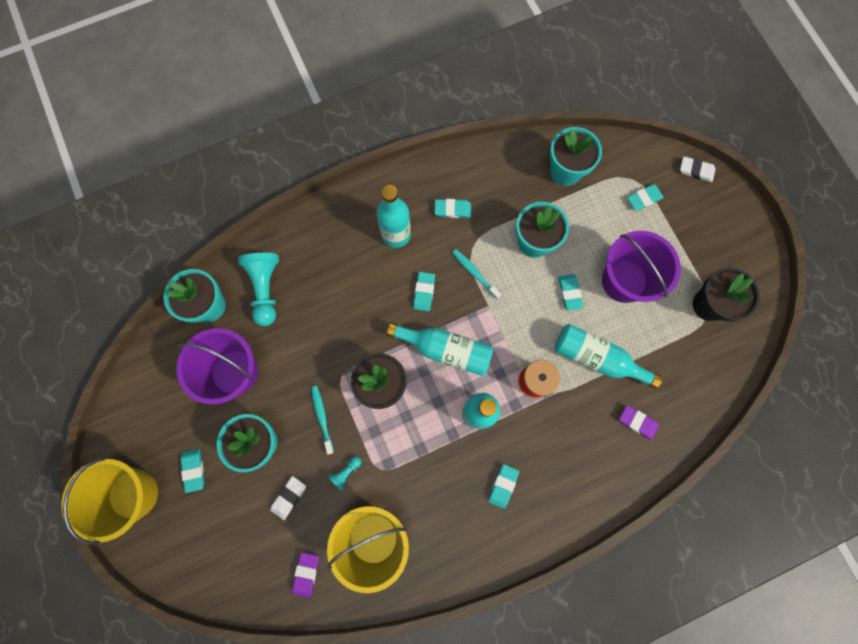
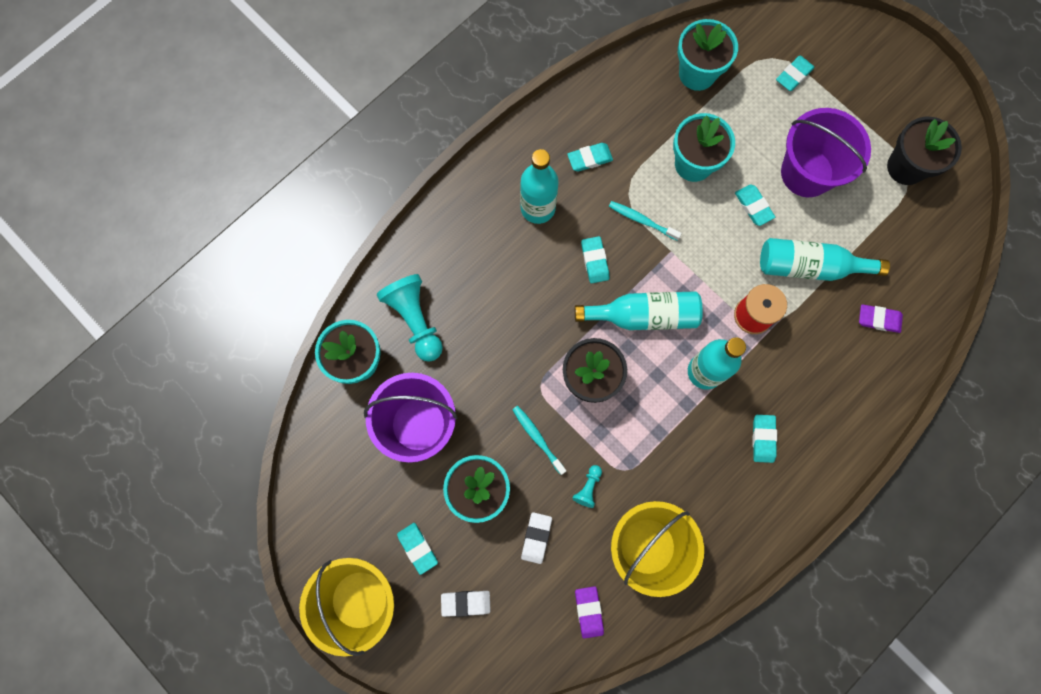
camera: 20 degrees left, 0 degrees up
(696, 170) = (838, 25): white eraser -> white eraser (466, 603)

